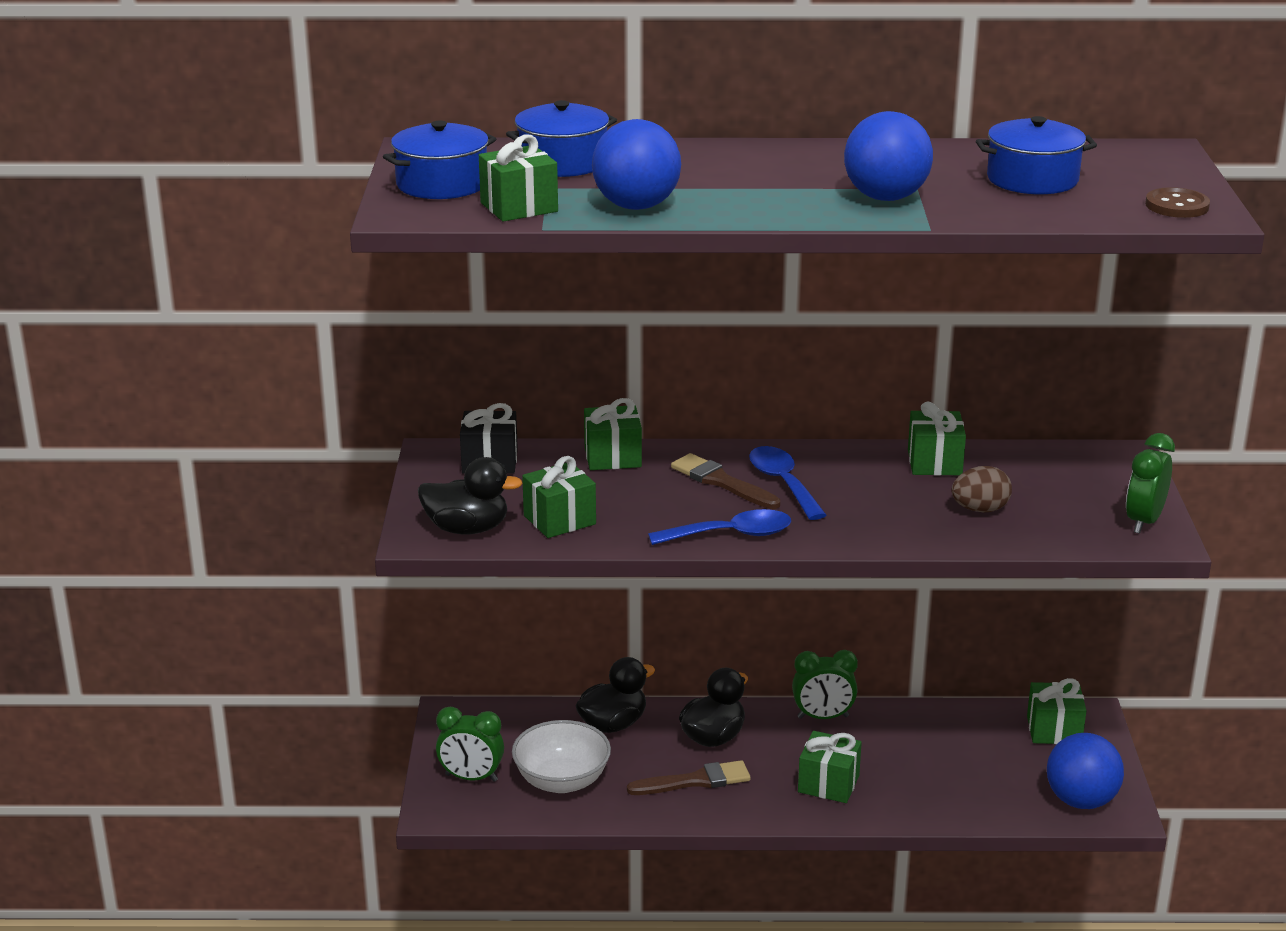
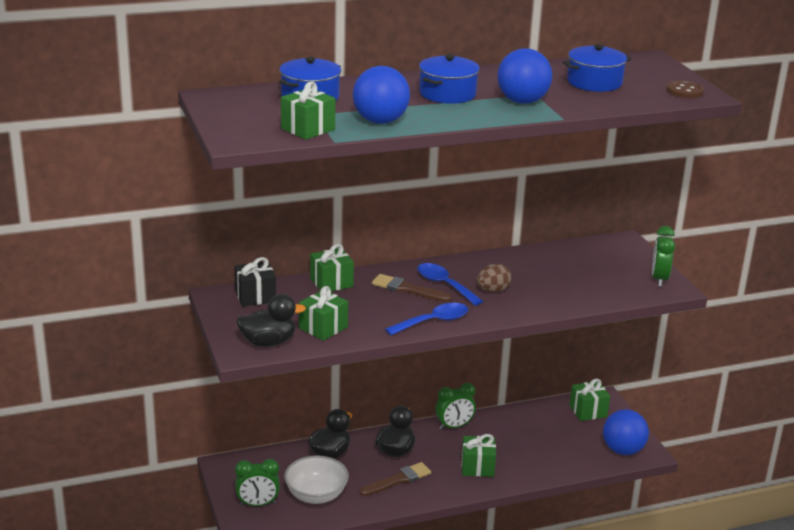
camera: 20 degrees left, 0 degrees up
(442, 184) = (245, 118): blue pot -> blue pot (447, 94)
(934, 462) = (524, 260): green gift -> none
(980, 509) = (566, 285): brown egg -> brown egg (493, 291)

